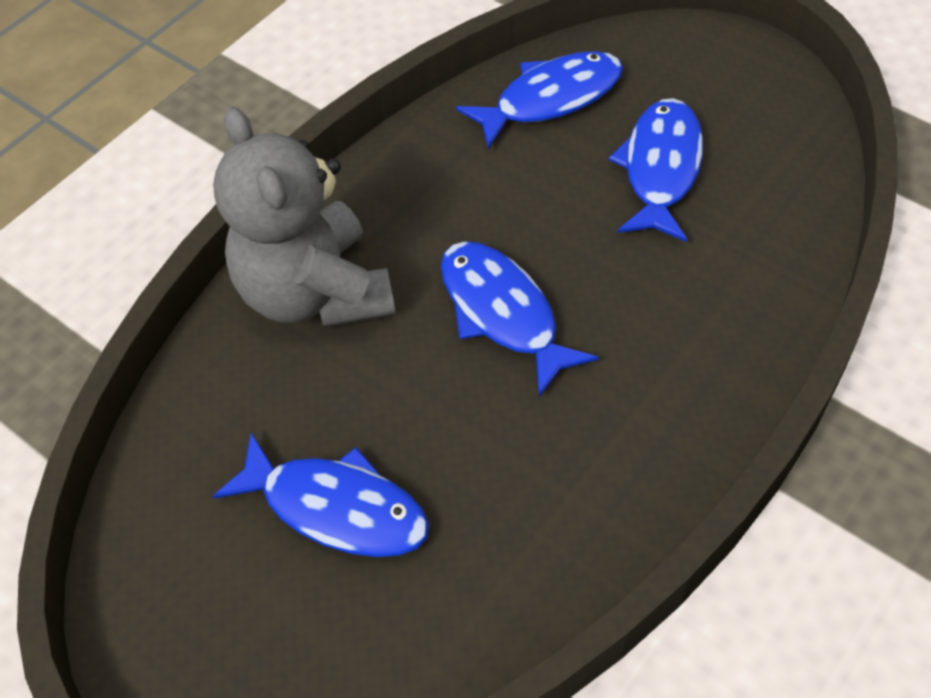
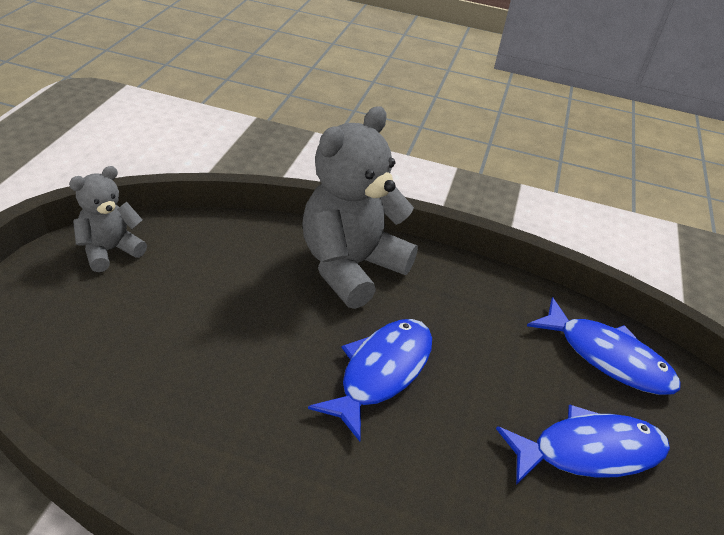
camera: 60 degrees right, 15 degrees down
(157, 585) = (110, 250): none -> grey teddy bear
(336, 508) = (183, 317): blue fish -> none

